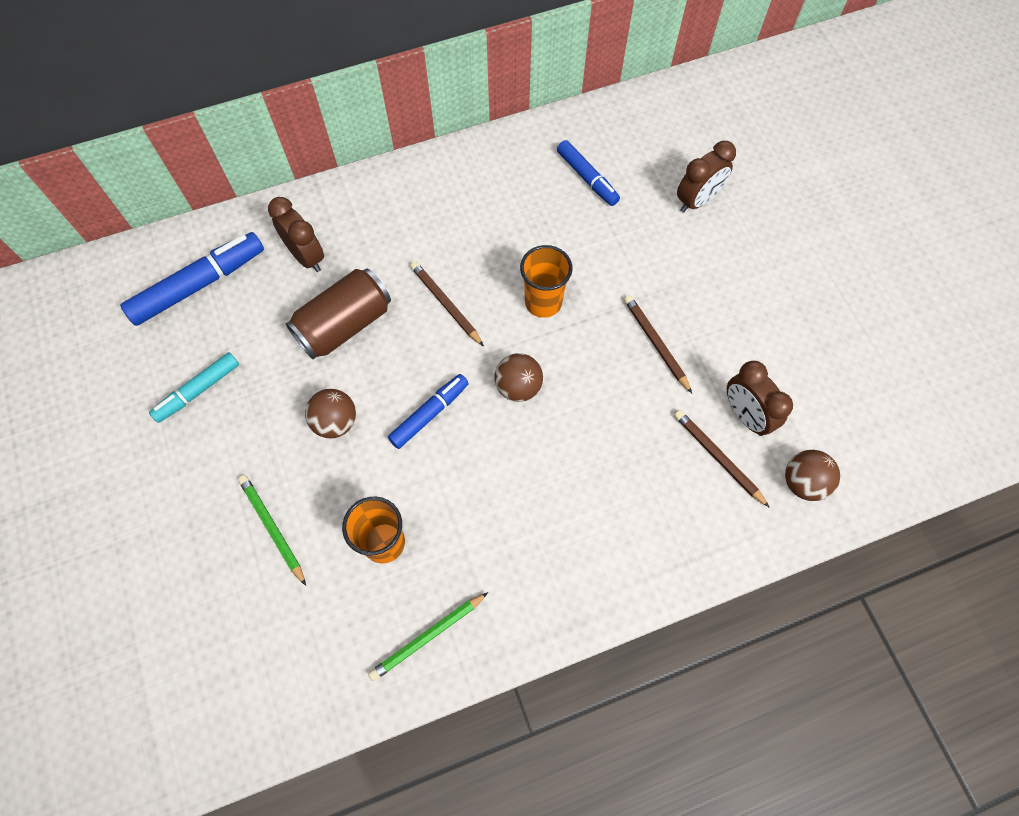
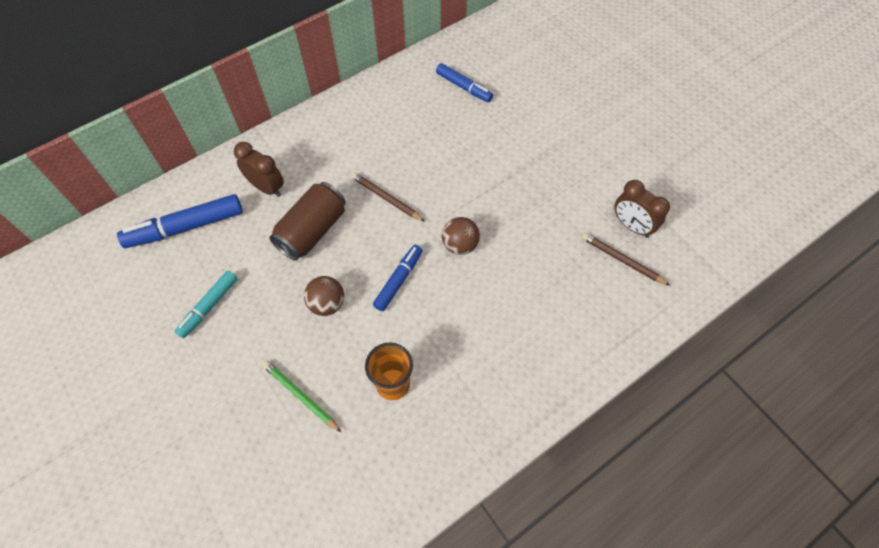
camera: 15 degrees left, 5 degrees down
(198, 285) = (186, 227): blue marker -> blue marker turned 150 degrees counterclockwise
(427, 637) = (448, 446): green pencil -> none
(543, 302) = (459, 180): orange cup -> none
(656, 343) = (551, 191): brown pencil -> none
(697, 200) = (548, 86): brown clock -> none
(803, 482) = (687, 262): brown ball -> none

